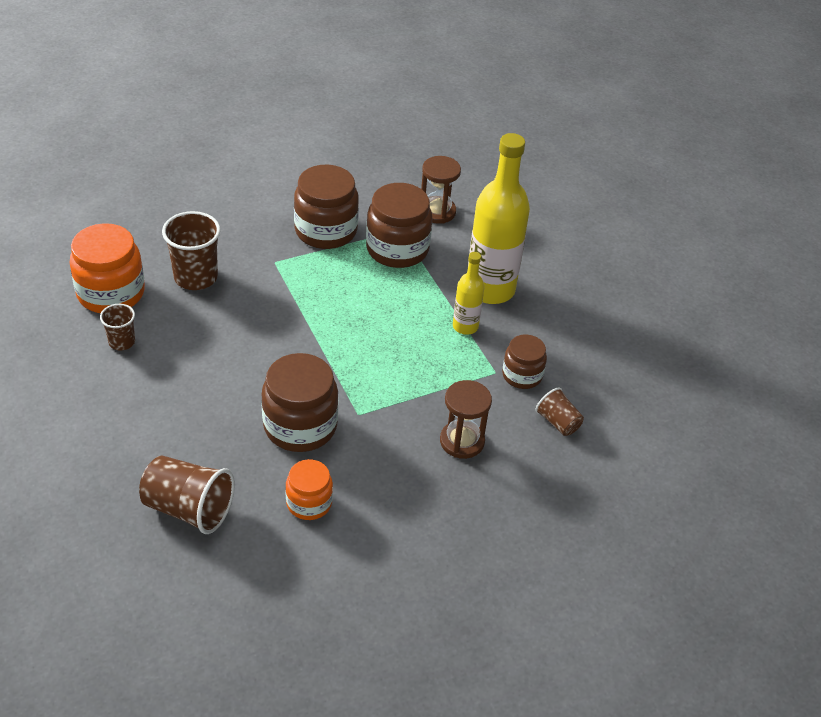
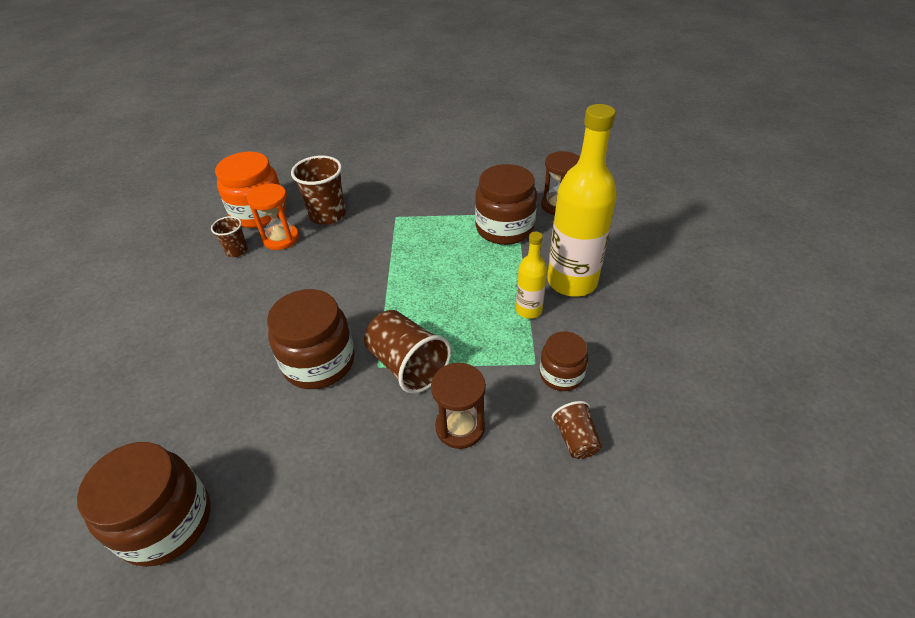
camera: 30 degrees right, 0 degrees up
(163, 316) = (281, 238): none -> orange hourglass
(188, 509) = (170, 411): brown cup -> brown cup (407, 365)
(309, 503) = (273, 443): orange jar -> none
(326, 231) = (453, 201): brown jar -> brown jar (166, 522)

